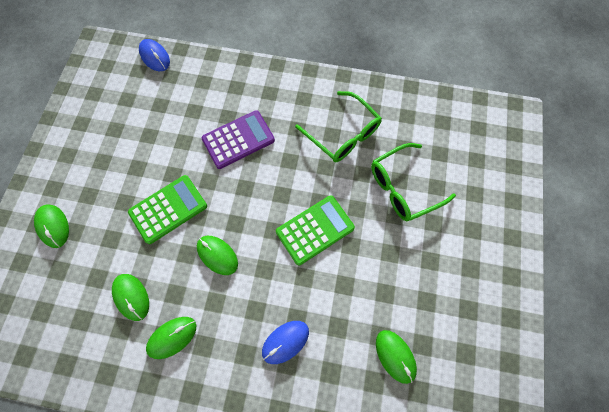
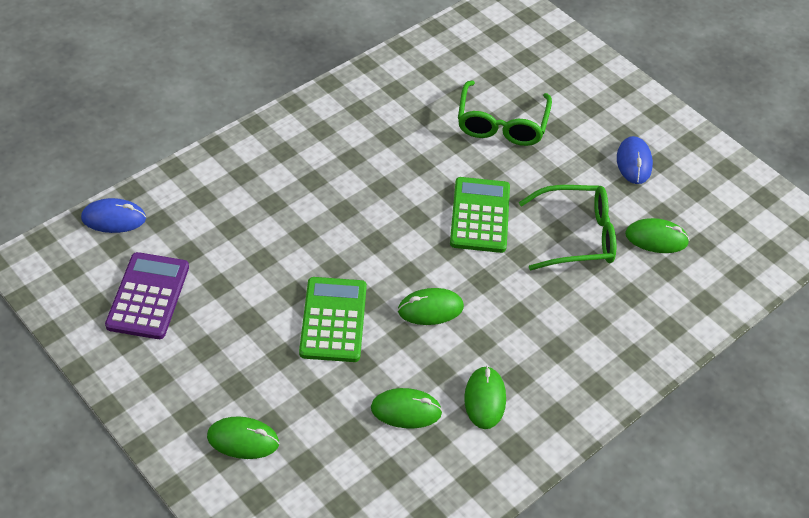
camera: 55 degrees left, 20 degrees down
(238, 140) = (312, 211): purple calculator -> purple calculator (148, 296)
(285, 342) = (572, 309): blue mouse -> blue mouse (634, 162)
(343, 134) = (398, 127): green glasses -> green glasses (577, 236)

